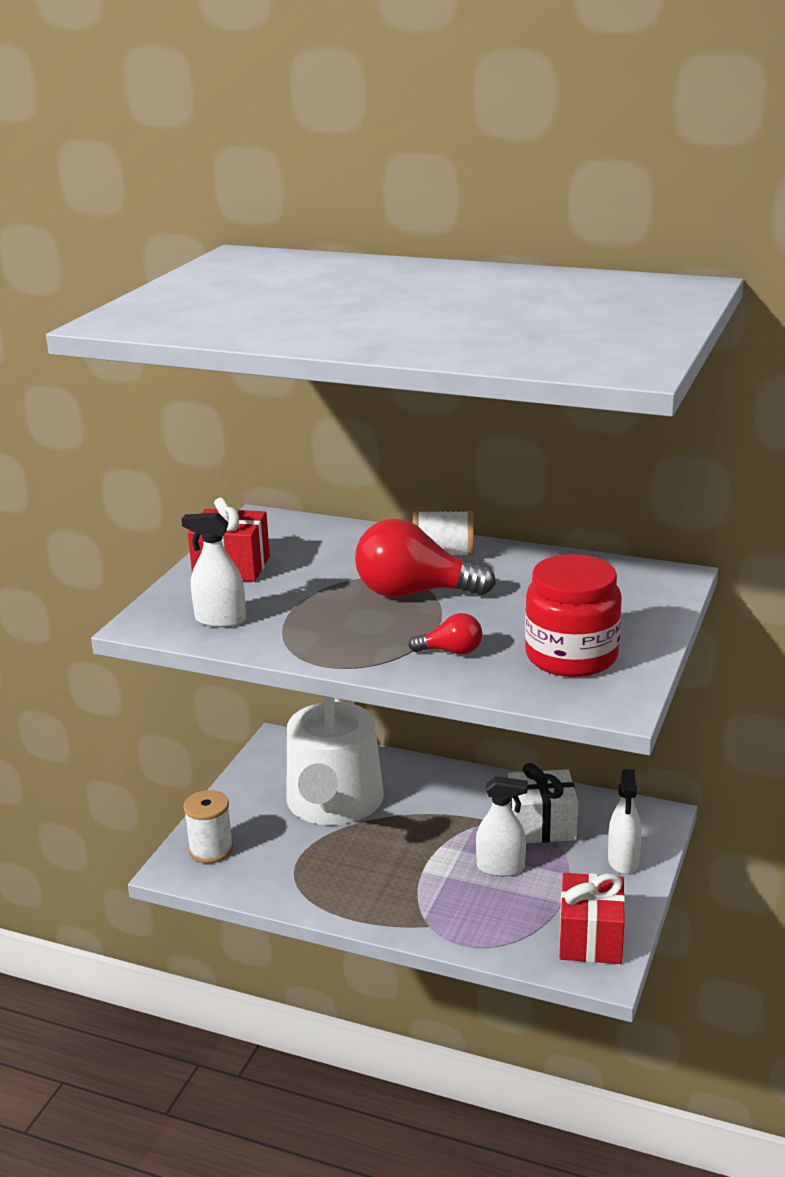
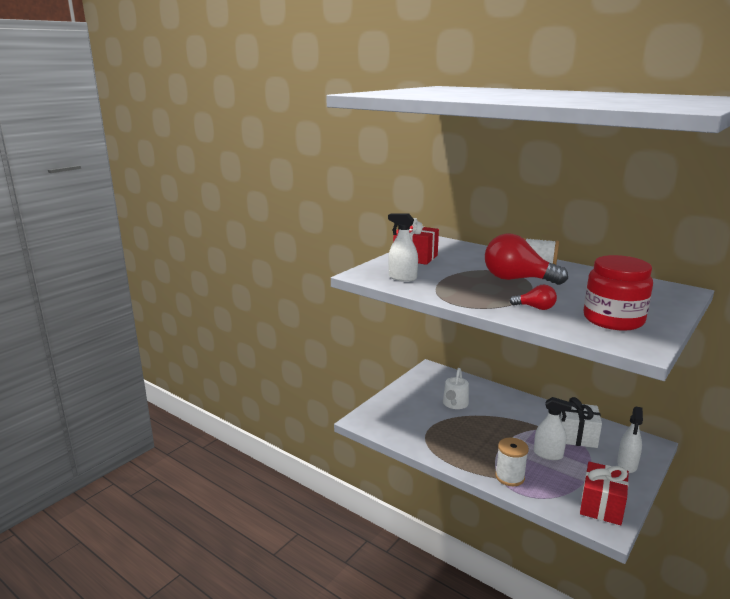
camera: 15 degrees right, 5 degrees down
(211, 850) = (382, 415): white spool -> white spool (510, 477)
(334, 804) = (455, 404): white watering can -> white watering can, size x0.47

